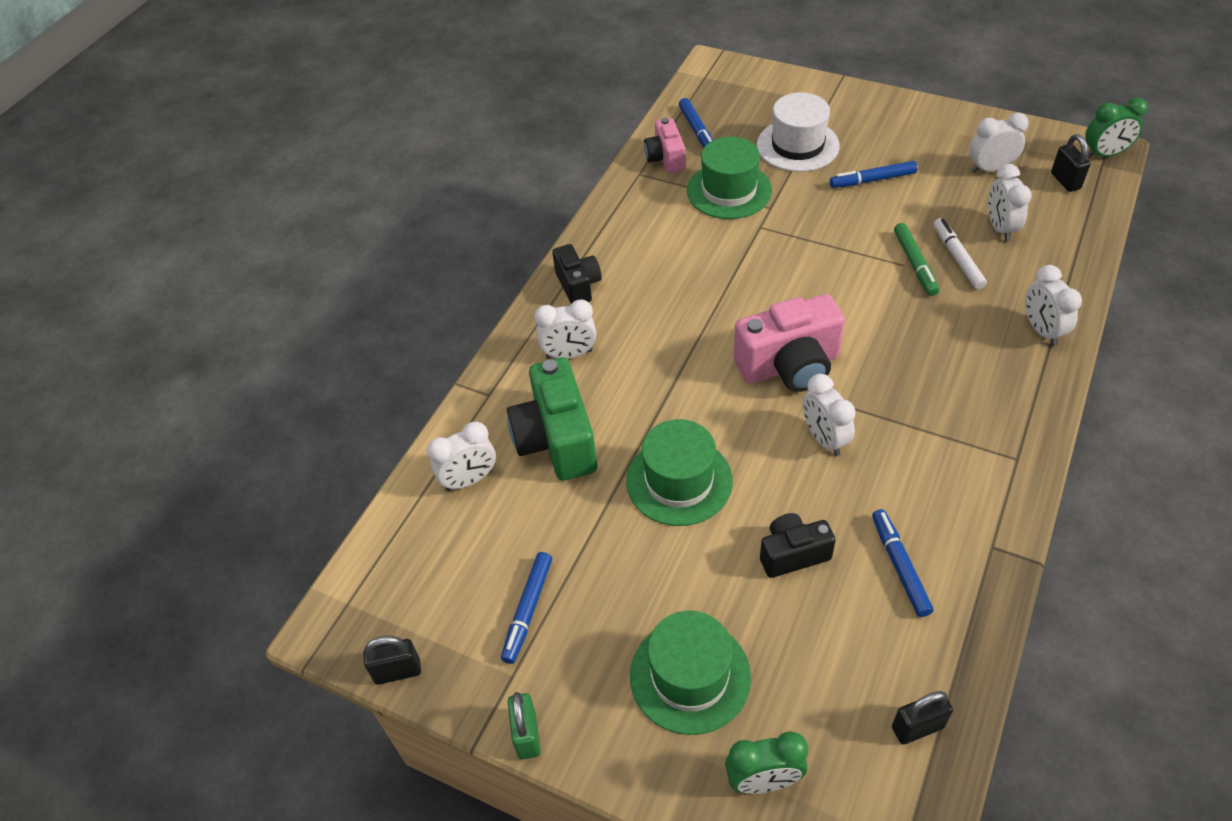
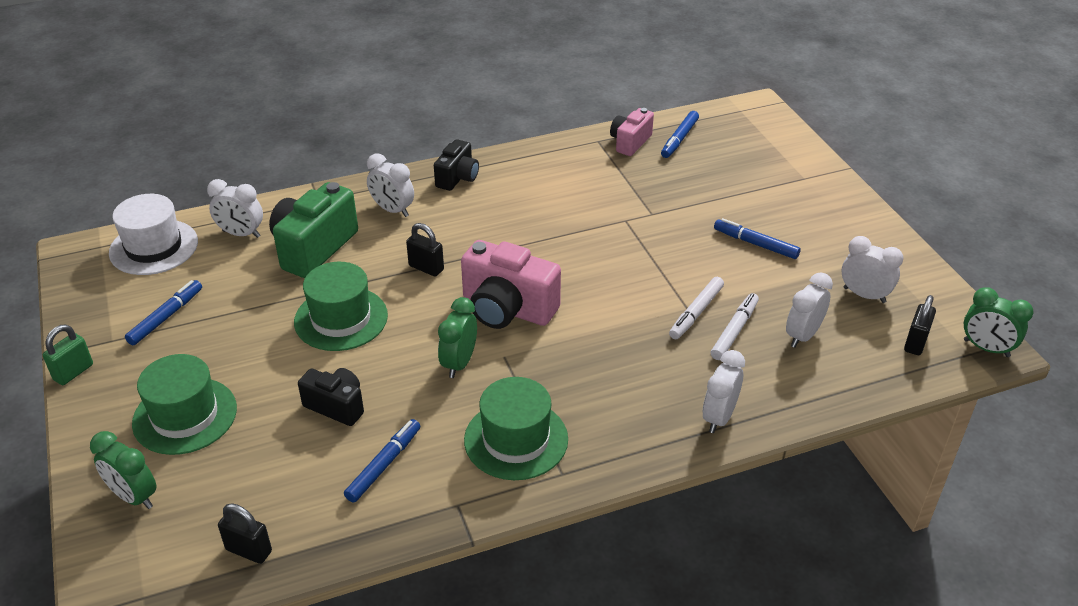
camera: 40 degrees right, 10 degrees down
(397, 671) = (71, 294): black padlock -> black padlock (426, 268)
(528, 610) = (166, 317): blue marker -> blue marker turned 150 degrees clockwise
(729, 190) = (640, 186): green hat -> green hat (516, 439)
(797, 145) = (736, 189): white hat -> white hat (154, 247)
(824, 438) = (459, 363): white clock -> green clock
(914, 264) = (696, 313): green marker -> white marker

